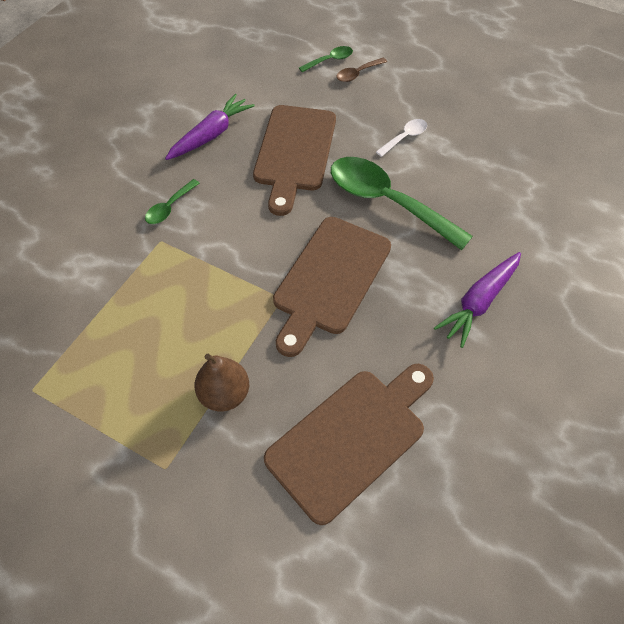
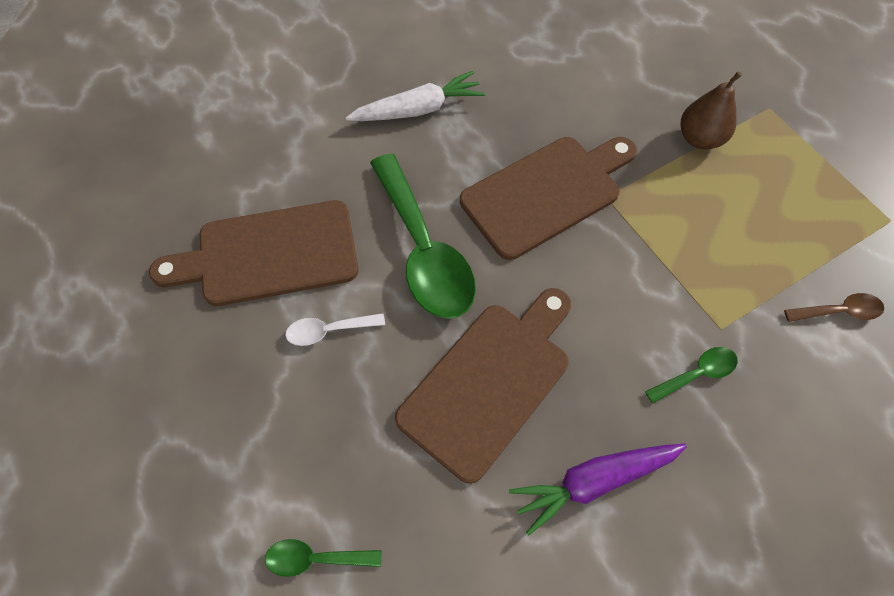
camera: 150 degrees left, 5 degrees up
(351, 438) = (605, 66): brown cutting board -> brown cutting board (269, 255)
(357, 74) = (296, 496): brown spoon -> brown spoon (839, 311)
(479, 302) = (418, 109): purple carrot -> white carrot

